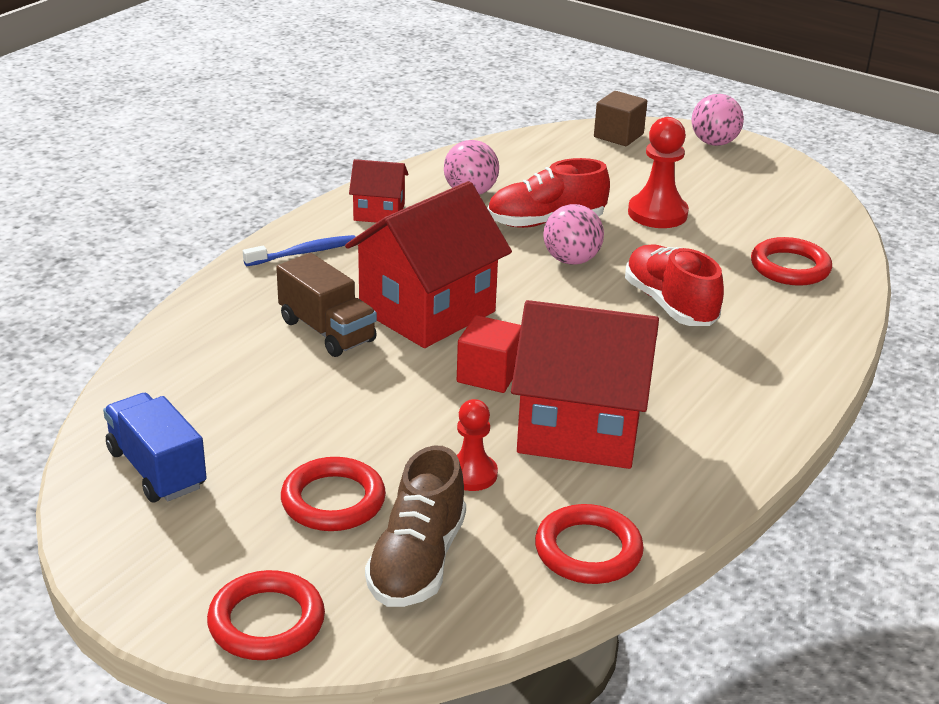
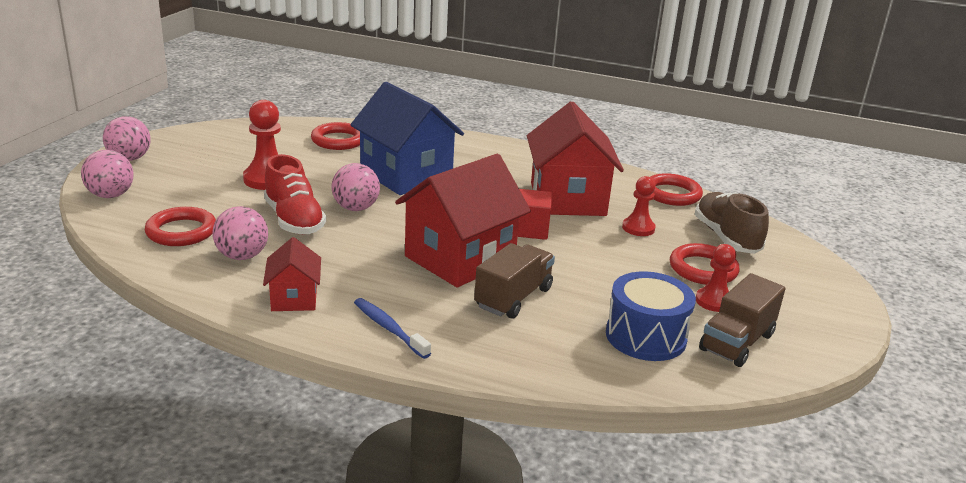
camera: 105 degrees left, 5 degrees down
(157, 469) = (737, 342): blue truck -> brown truck
(207, 402) = (645, 336): none -> blue drum
(250, 482) = (714, 301): none -> red pawn
(266, 622) = (817, 276): red ring -> red ring (181, 231)
(417, 561) = (726, 238): brown shoe -> brown shoe turned 105 degrees counterclockwise
(427, 311) = (460, 258): red house -> red house turned 75 degrees counterclockwise
(618, 135) = (111, 195): brown cube -> pink ball
(670, 305) = (406, 175): red shoe -> blue house

